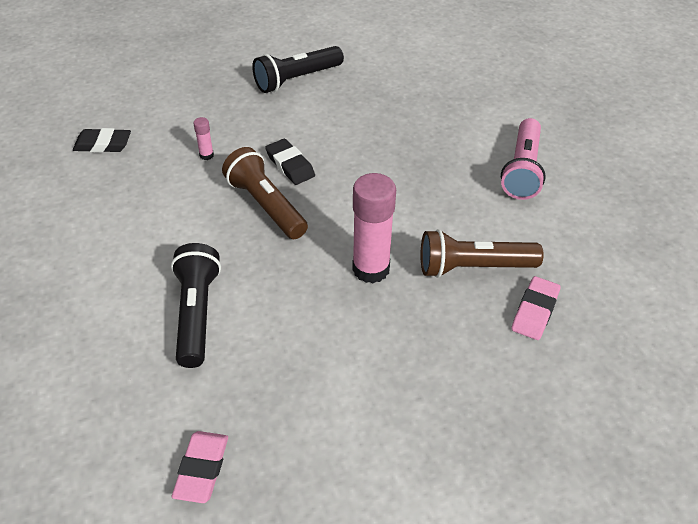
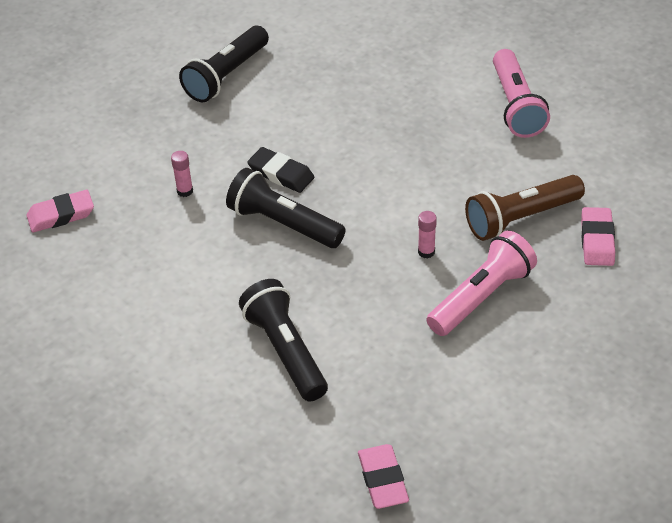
camera: 20 degrees left, 0 degrees up
(103, 144) = (61, 215): black eraser -> pink eraser
(266, 205) = (283, 224): brown flashlight -> black flashlight
(371, 269) = (426, 252): pink glue stick -> pink glue stick, size x0.44
(397, 326) = (481, 296): none -> pink flashlight

